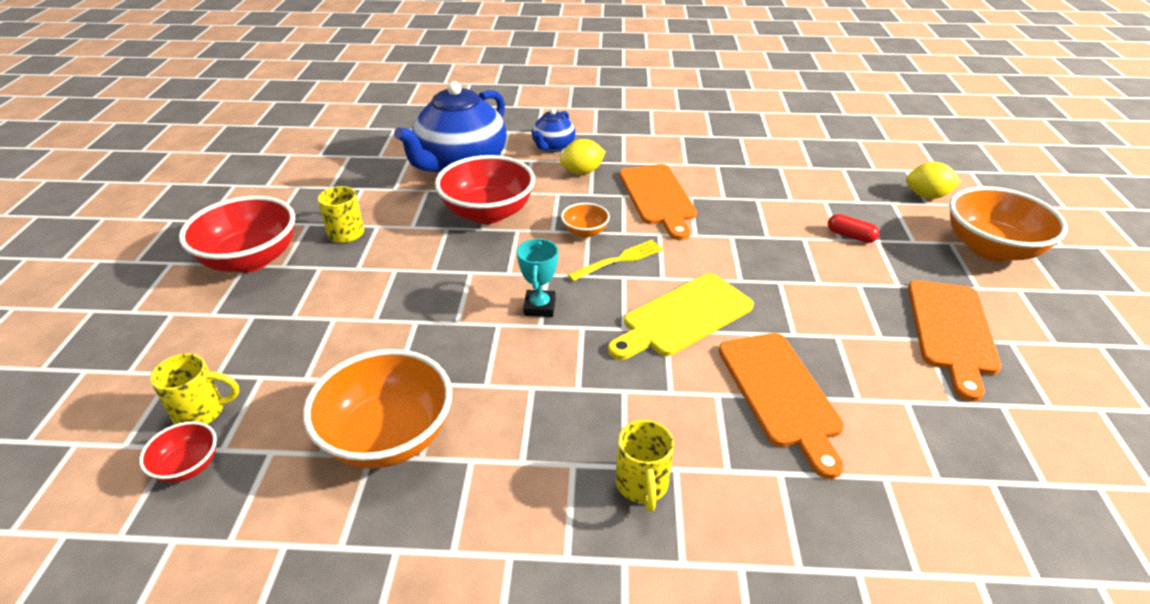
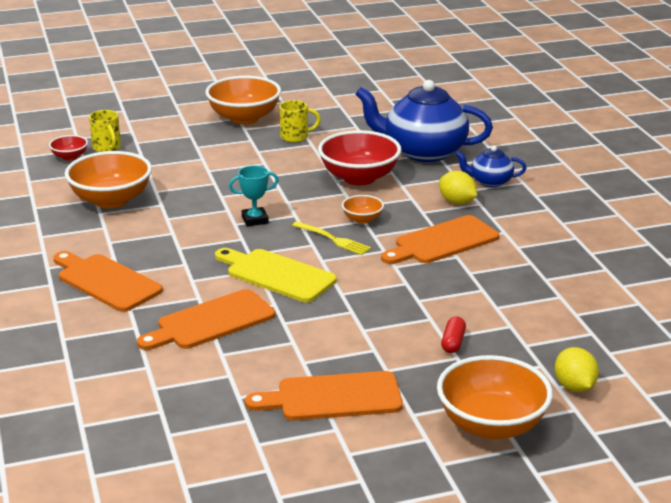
camera: 70 degrees right, 10 degrees down
(250, 260) = (244, 118): red bowl -> orange bowl
(642, 485) = (106, 281): yellow mug -> orange cutting board

